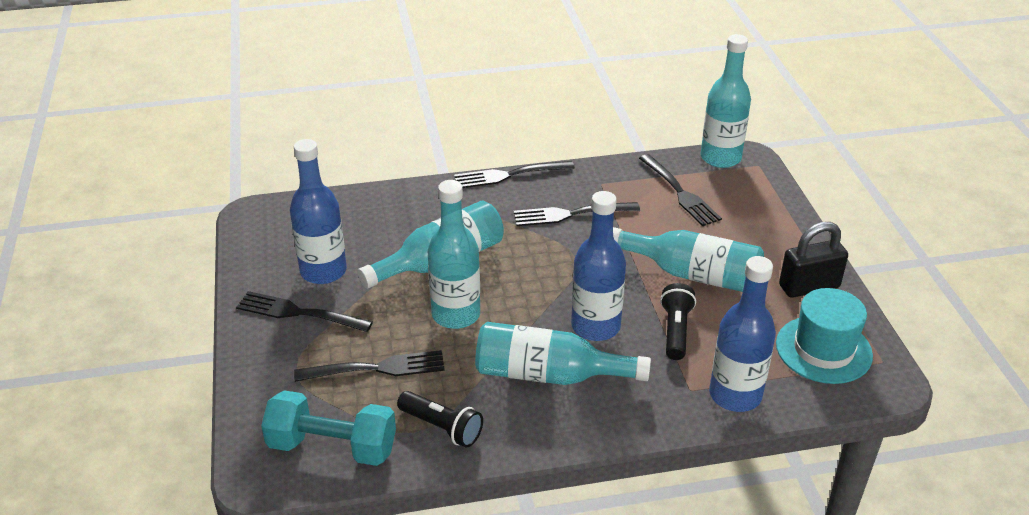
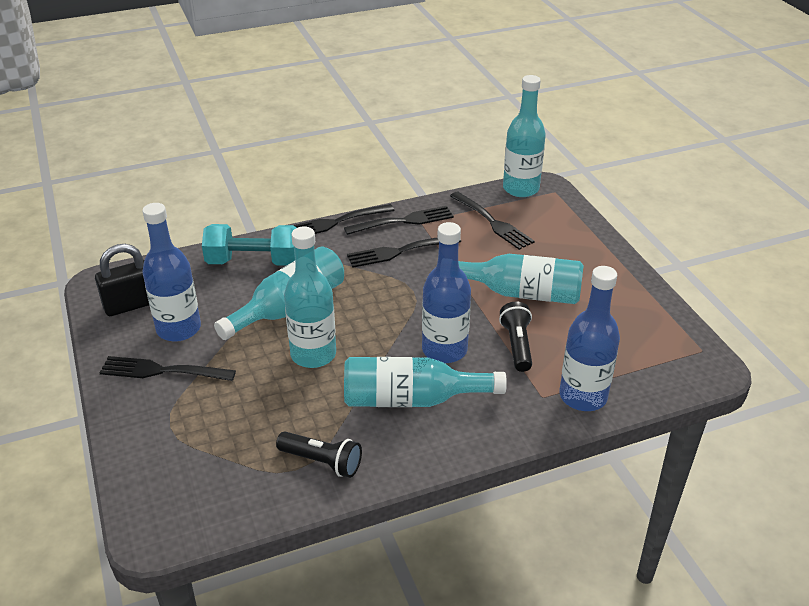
camera: 10 degrees left, 0 degrees up
(332, 447) = (220, 495): turquoise dumbbell -> turquoise dumbbell (253, 262)
(375, 369) = (247, 414): black fork -> black fork (403, 221)
(809, 286) = (623, 292): black padlock -> black padlock (131, 304)
(823, 349) = (649, 346): turquoise hat -> none

